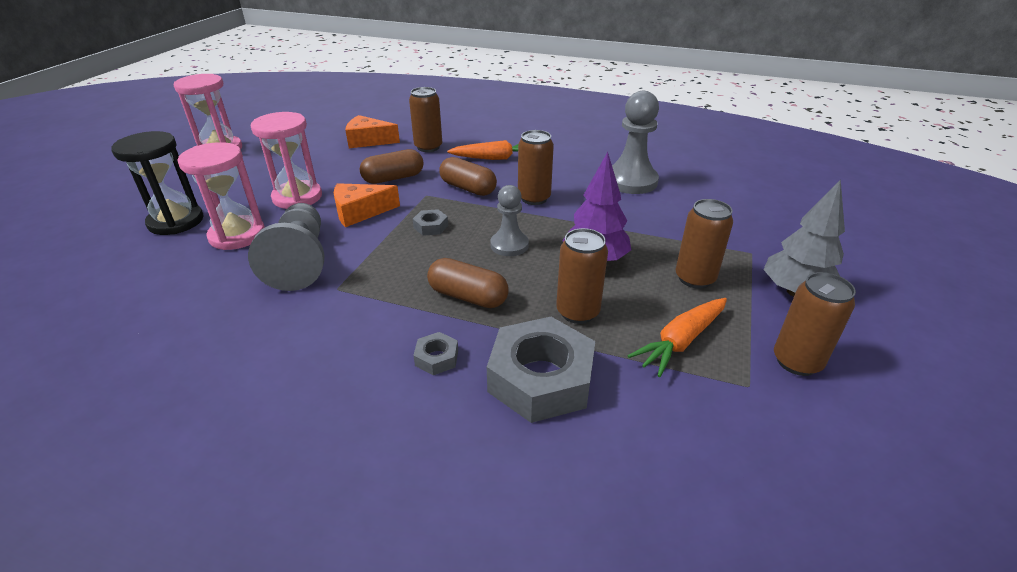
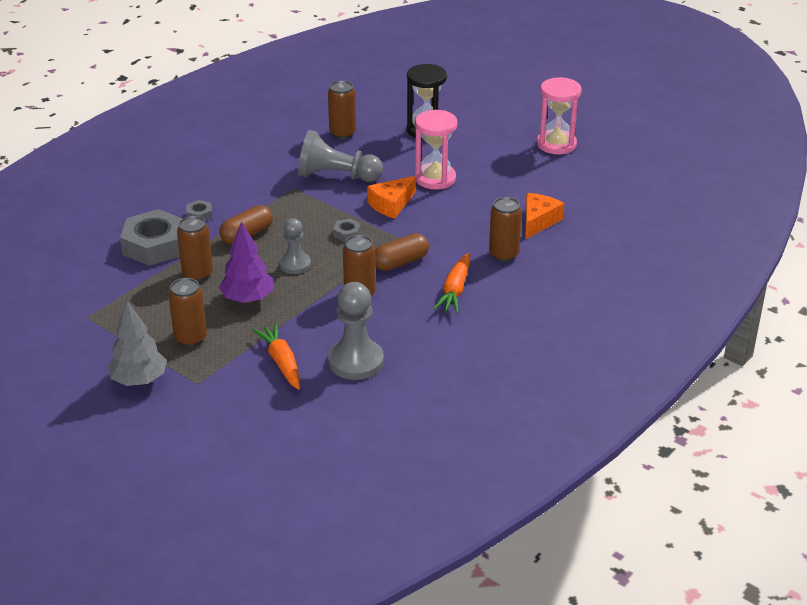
camera: 110 degrees right, 0 degrees up
(237, 235) = (389, 153): pink hourglass -> none
(360, 212) = (391, 204): orange cheese -> orange cheese turned 135 degrees counterclockwise
(393, 178) = (444, 226): brown capsule -> none
(680, 342) = (139, 305): orange carrot -> orange carrot (281, 362)
(796, 361) = (85, 345): brown can -> brown can (342, 133)

